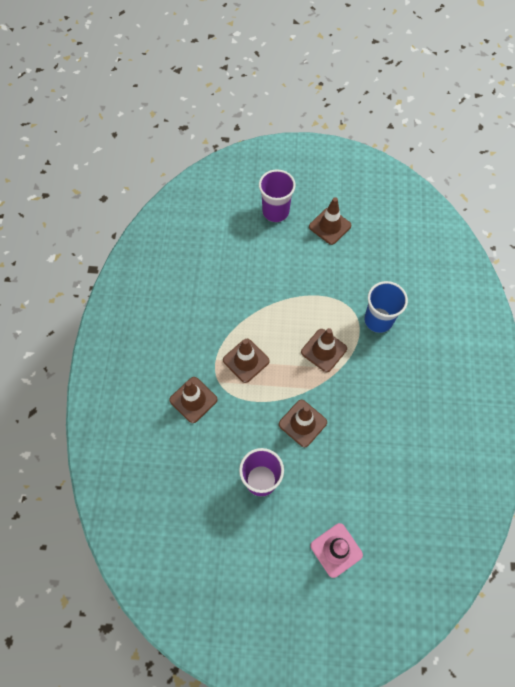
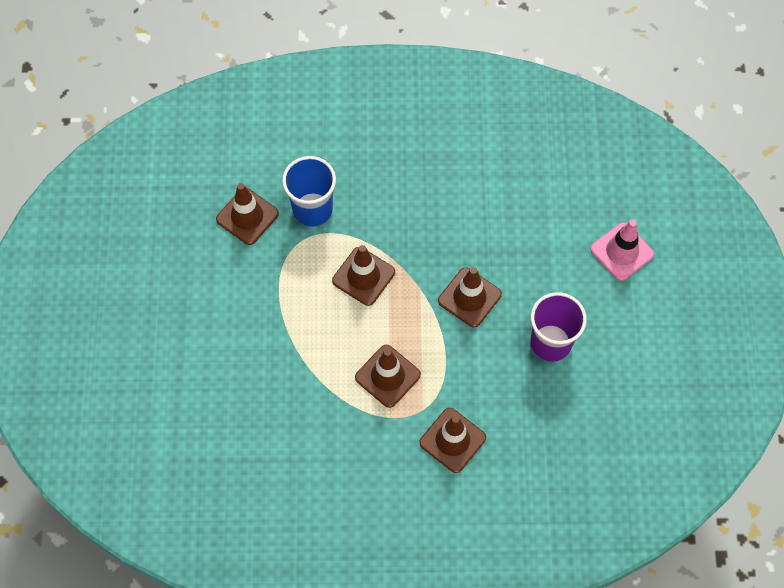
camera: 95 degrees left, 0 degrees up
(275, 211) = (137, 355): purple cup -> none
(330, 226) = (162, 276): brown traffic cone -> brown traffic cone (247, 216)

